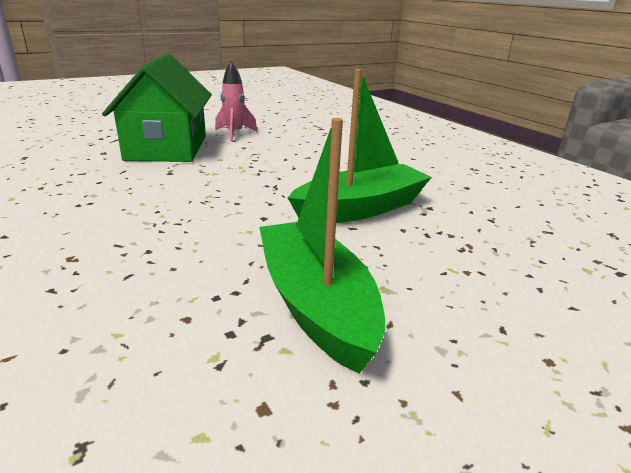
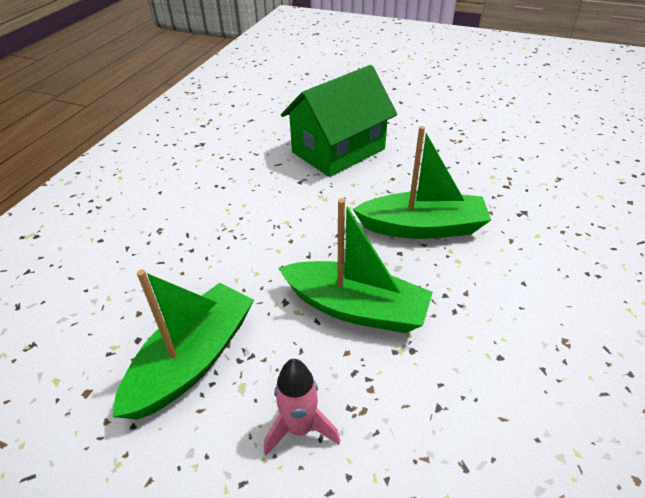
camera: 55 degrees right, 15 degrees up
(234, 134) = (412, 156): pink rocket -> pink rocket (300, 428)
(314, 160) = (422, 227): none -> green boat

